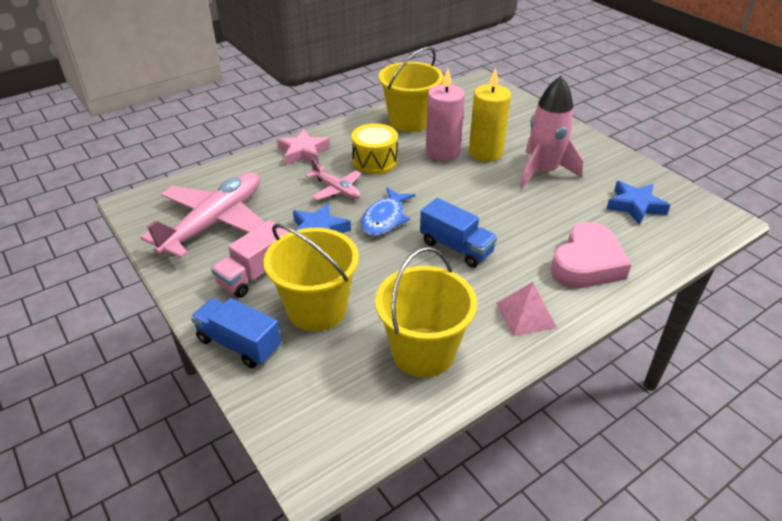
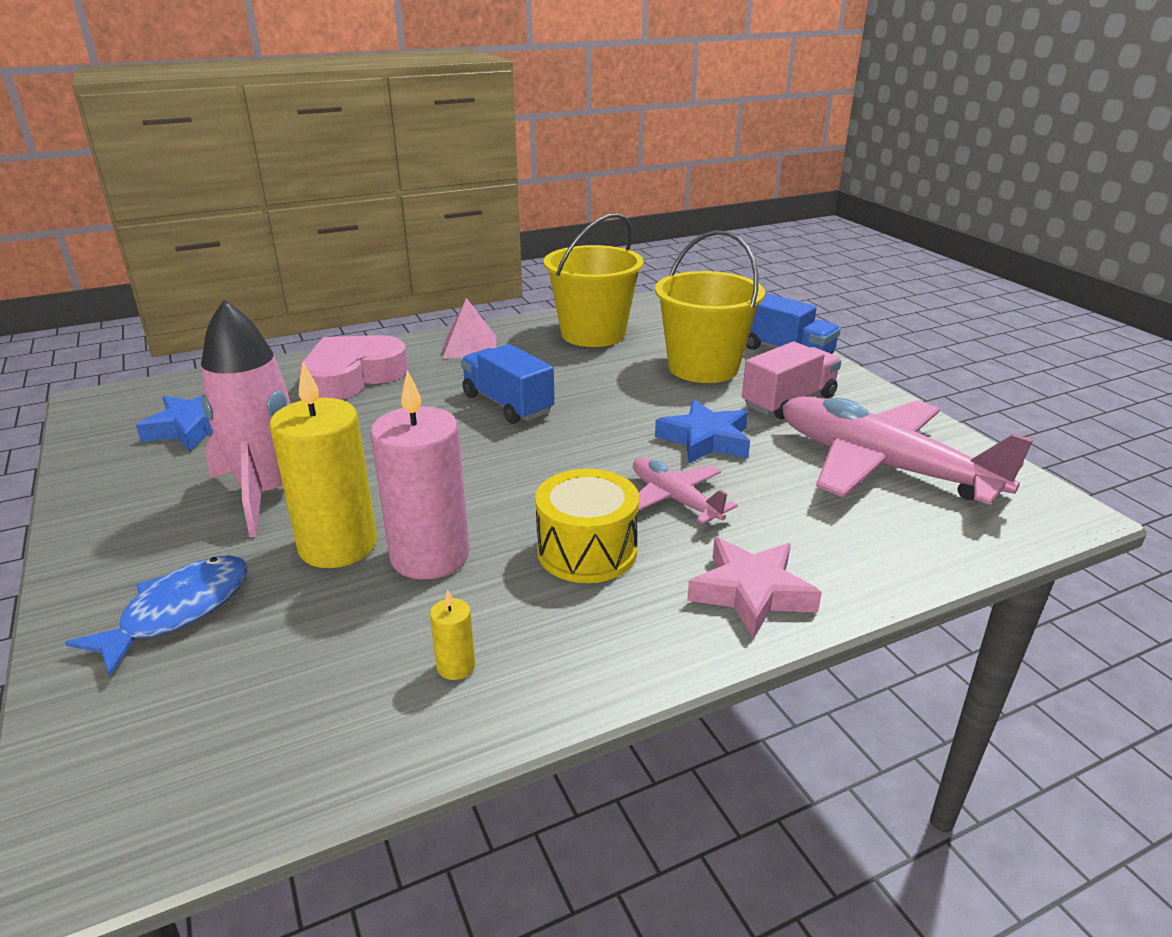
camera: 170 degrees left, 10 degrees down
(215, 222) = (881, 466): pink plane -> pink plane turned 90 degrees clockwise
(385, 219) = (597, 446): blue fish -> blue fish (178, 612)
(409, 121) = (456, 666): yellow bucket -> yellow candle

